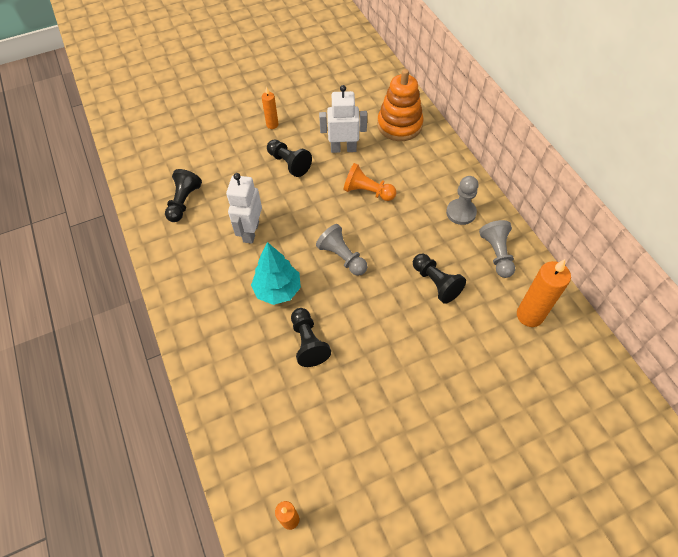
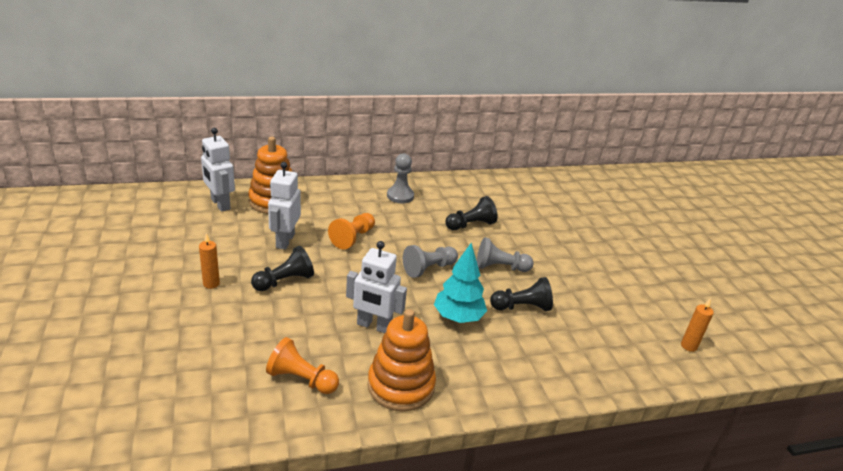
camera: 85 degrees left, 25 degrees down
(184, 202) = (301, 379): black pawn -> orange pawn
(187, 262) = (401, 385): none -> orange stacking toy
(377, 95) = (220, 204): none -> white robot
(497, 254) = (449, 191): grey pawn -> grey pawn (500, 267)
(529, 315) = (509, 192): orange candle -> none

